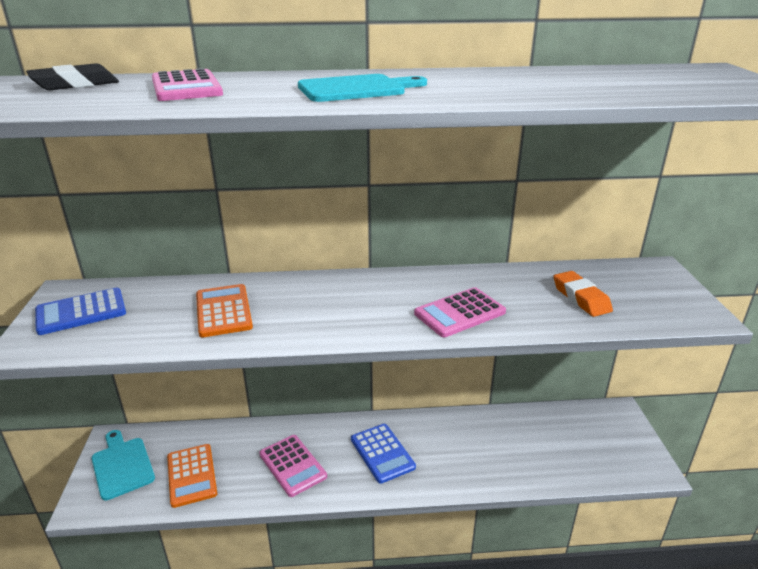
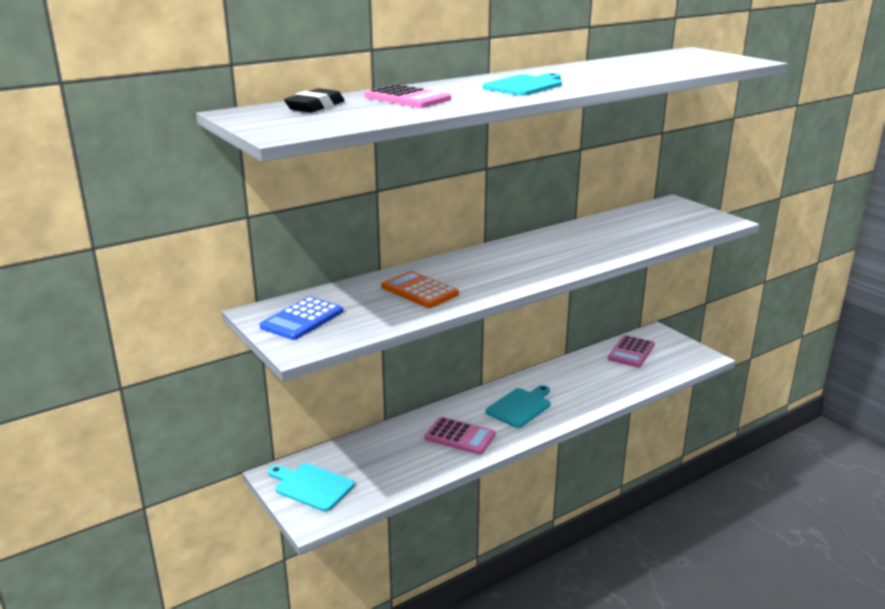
camera: 30 degrees left, 5 degrees down
(192, 475) = (384, 470): orange calculator -> none
(382, 453) = (520, 407): blue calculator -> turquoise cutting board
(460, 313) = (586, 252): pink calculator -> pink calculator (631, 352)
(581, 298) = (648, 228): orange eraser -> none

